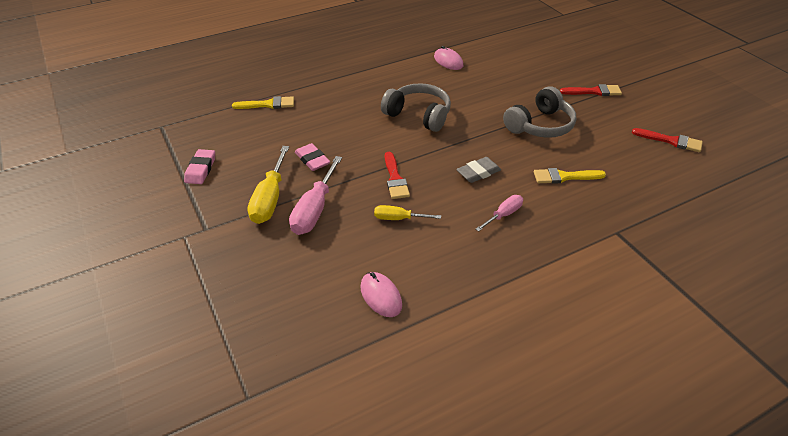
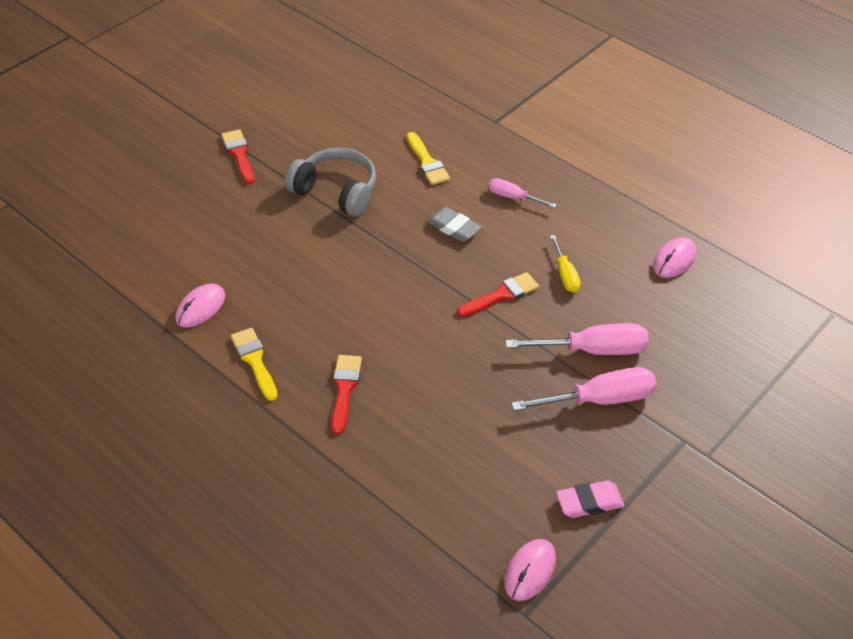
camera: 110 degrees left, 5 degrees up
(182, 135) = (530, 571): none -> pink mouse
(268, 104) = (404, 492): yellow brush -> yellow brush (254, 360)
(270, 199) = (600, 399): yellow screwdriver -> pink screwdriver
(312, 160) = (507, 385): pink eraser -> none
(418, 115) = (360, 306): grey headphones -> none
(671, 141) = (324, 92): red brush -> red brush (344, 389)

